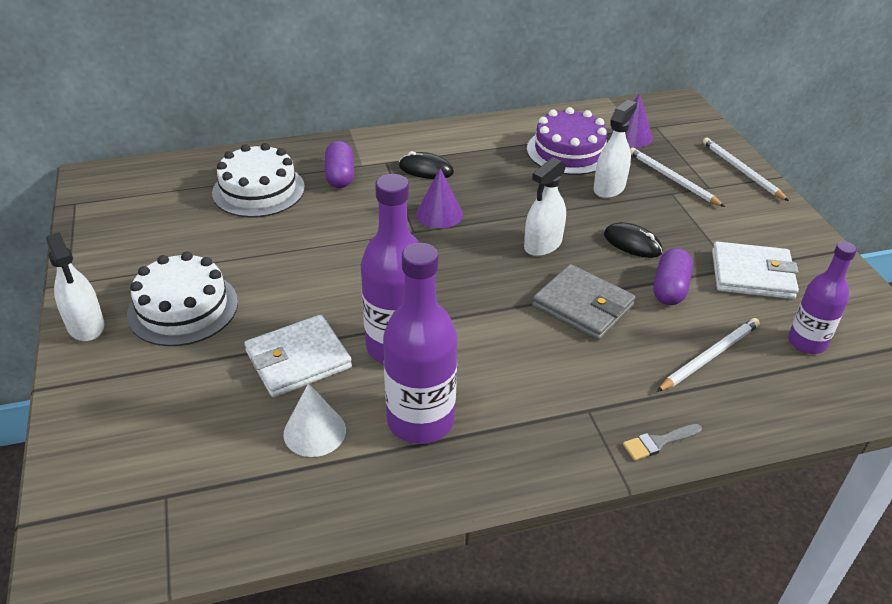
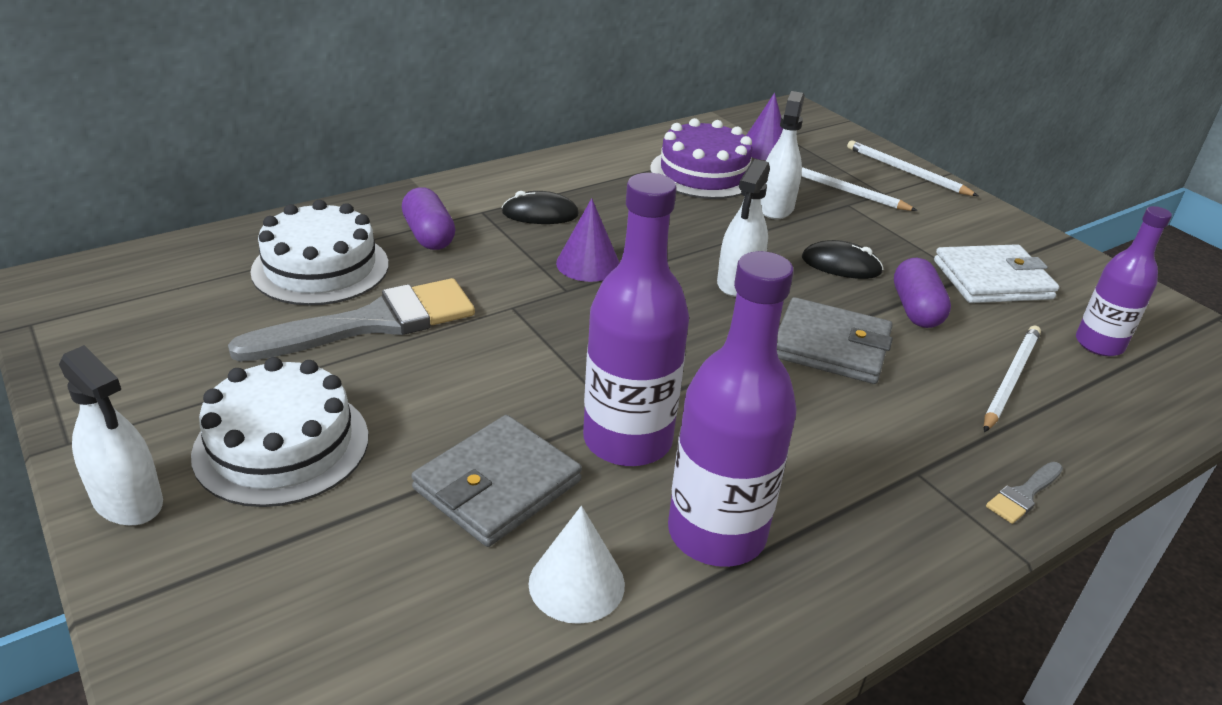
camera: 20 degrees left, 5 degrees down
(273, 235) = (372, 323): none -> grey brush
(298, 359) = (497, 485): white wallet -> grey wallet

